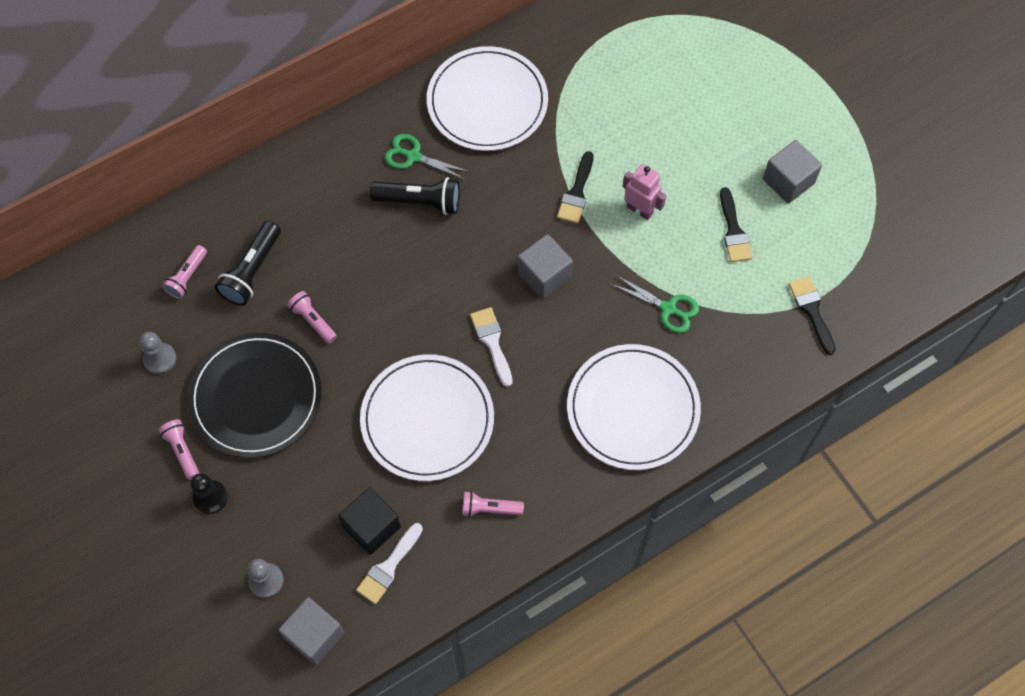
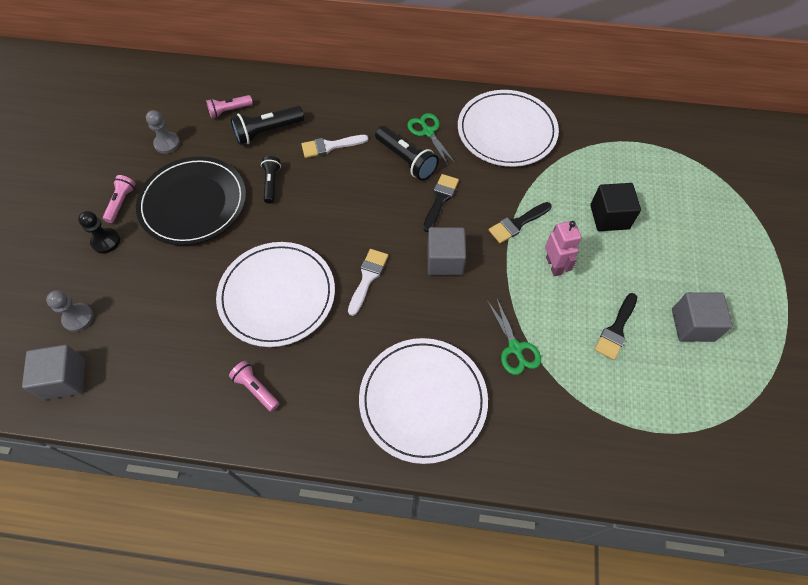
camera: 40 degrees right, 5 degrees down
(313, 320) = (271, 183): pink flashlight -> black flashlight
(371, 526) = (172, 337): black cube -> black cube (609, 217)
(389, 567) = (154, 373): white brush -> white brush (330, 146)
(812, 311) = (633, 437): black brush -> black brush (440, 200)

